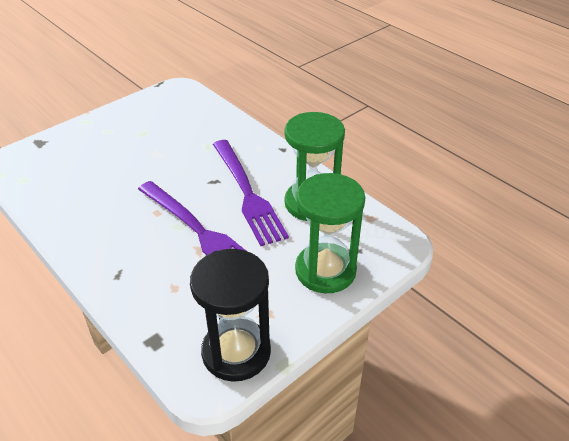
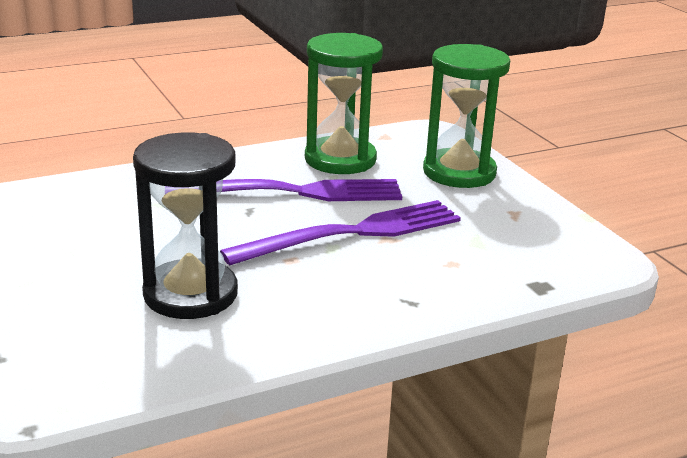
camera: 75 degrees left, 15 degrees down
(236, 352) = (567, 238): black hourglass -> black hourglass (190, 294)

